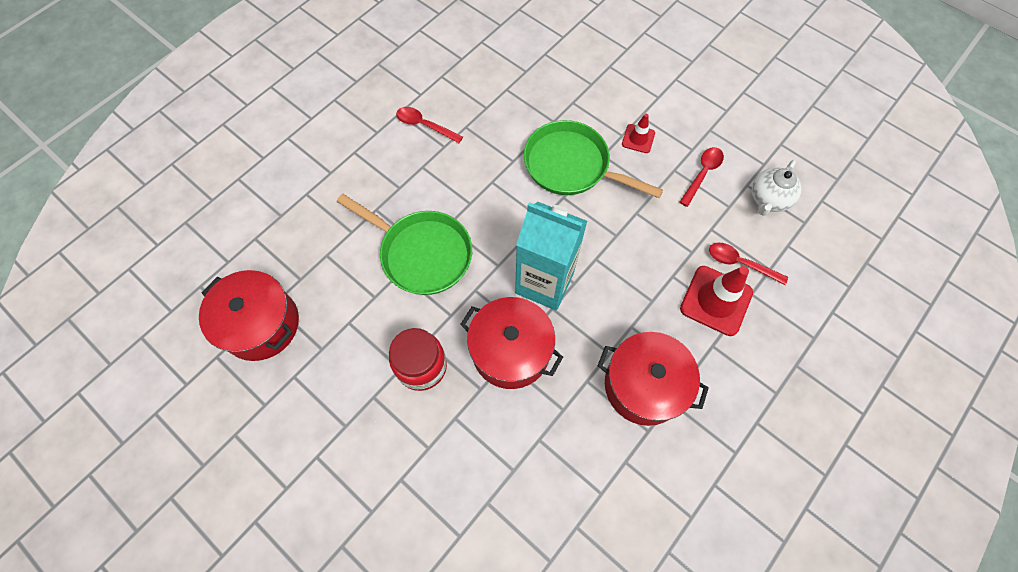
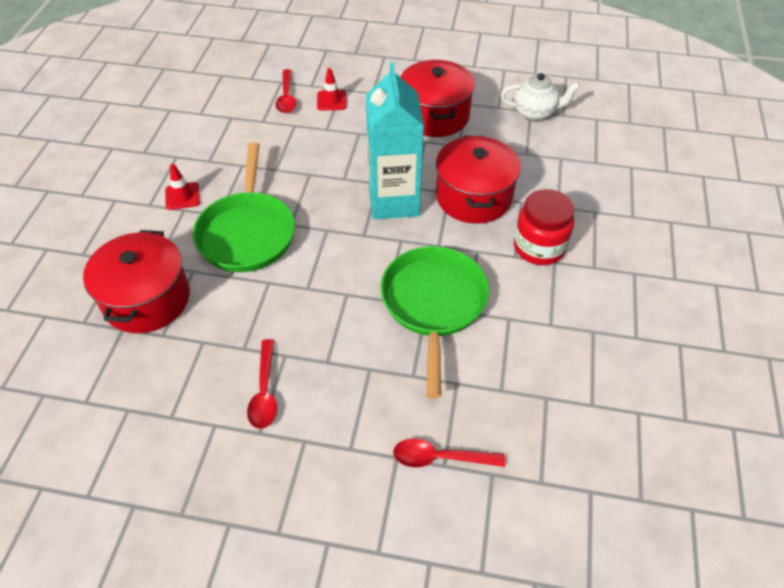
camera: 120 degrees left, 15 degrees down
(261, 324) = (620, 400): red pot -> red pot (147, 299)
(702, 174) = (203, 142): red spoon -> red spoon (440, 458)
(716, 300) = (331, 100): red traffic cone -> red traffic cone, size x0.55
(768, 199) = (209, 98): white teapot -> white teapot (535, 113)

